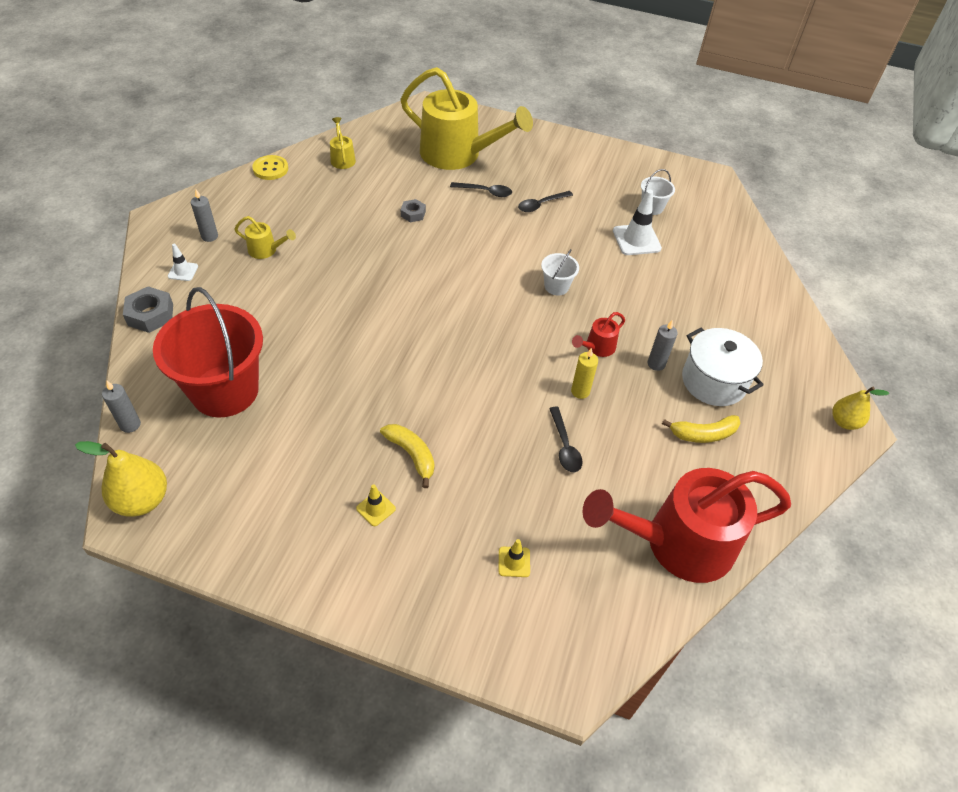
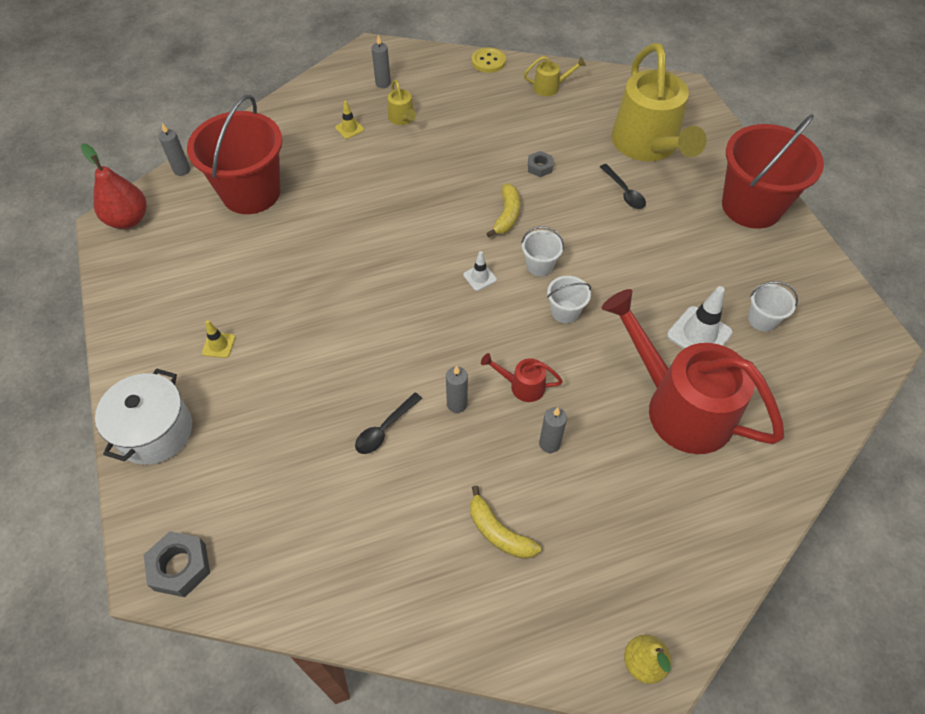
camera: 55 degrees right, 5 degrees up
(142, 500) = (128, 220): yellow pear -> red pear
(150, 315) = (281, 110): grey nut -> grey nut (180, 567)
(183, 271) = (336, 96): white traffic cone -> white traffic cone (479, 277)
(342, 158) = (550, 87): yellow watering can -> yellow watering can turned 45 degrees clockwise
(412, 455) = (286, 333): yellow banana -> yellow banana (507, 215)
(503, 272) = (539, 265): none -> white bucket
(514, 562) = (237, 465): yellow traffic cone -> yellow traffic cone (349, 128)
(541, 205) = (657, 238): black spoon -> none
(562, 150) = (751, 206): none -> red bucket
(580, 391) = (457, 404): yellow candle -> grey candle
(677, 543) = (350, 579): red watering can -> red watering can (678, 406)
(714, 381) = (576, 505): white pot -> white pot (155, 431)

